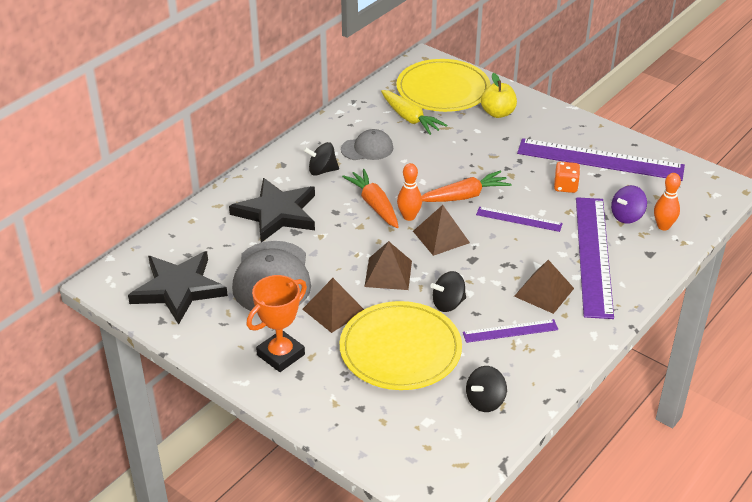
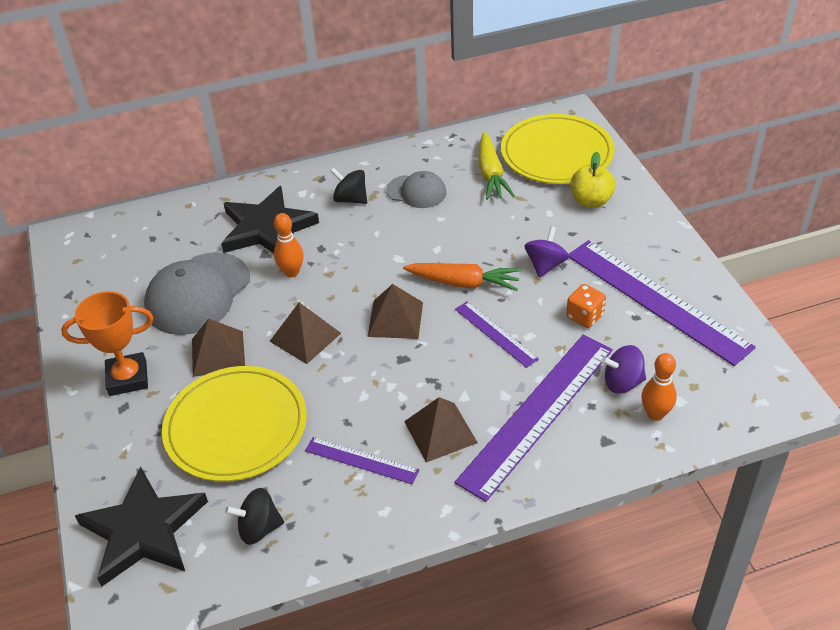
camera: 35 degrees right, 5 degrees up
(178, 289) = (112, 269): black star -> black star (144, 530)
(374, 204) = (364, 255): orange carrot -> none
(409, 216) = (385, 283): orange bowling pin -> orange bowling pin (291, 272)
(448, 304) = (330, 398): black spinning top -> none
(508, 164) = (545, 265): none -> purple spinning top

